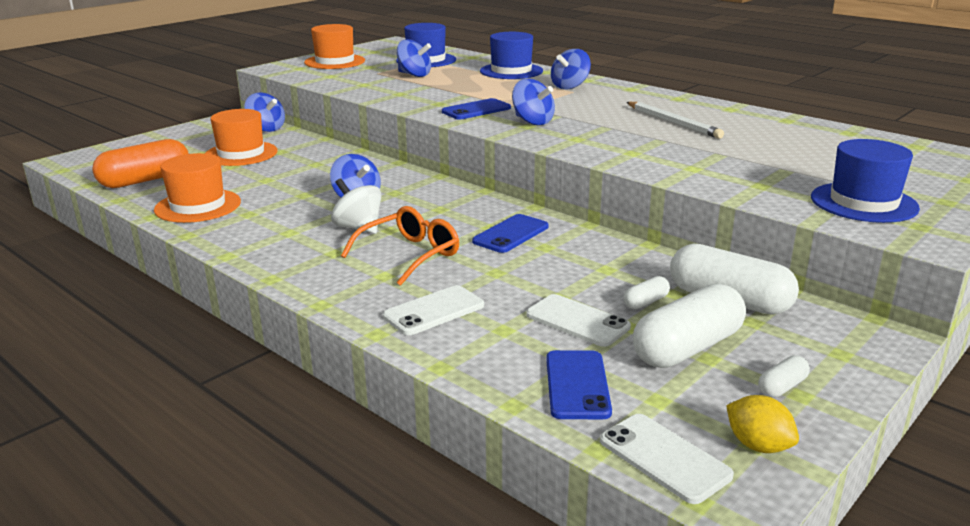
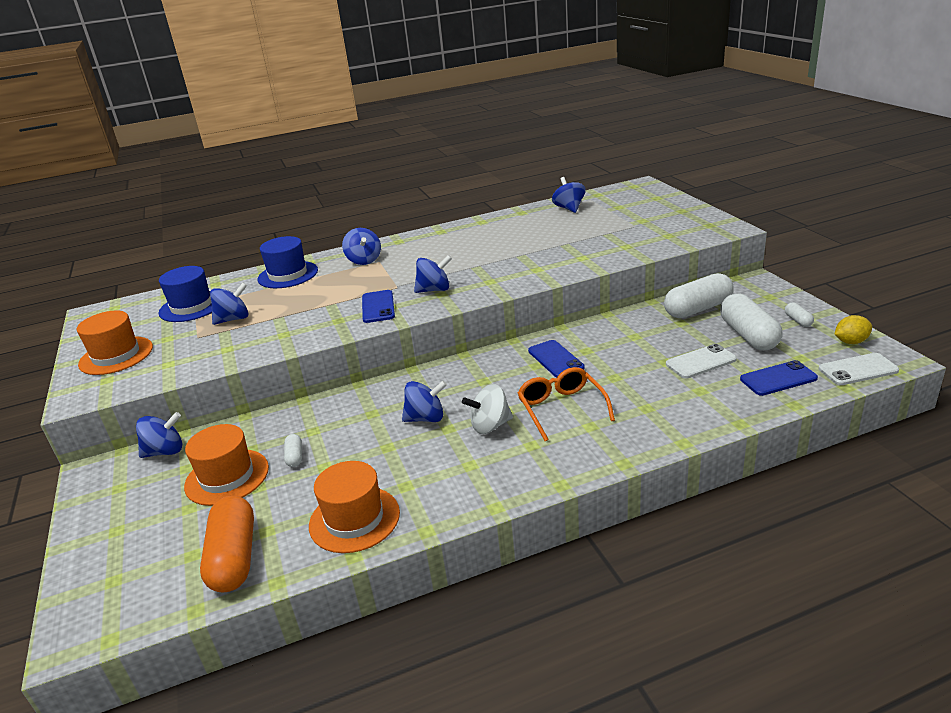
camera: 60 degrees left, 5 degrees up
(434, 311) = (661, 413): white phone -> none
(577, 385) = (778, 379): blue phone -> blue phone turned 45 degrees counterclockwise
(646, 302) = (687, 334): white capsule -> white capsule (295, 456)
(673, 122) = (490, 244): white pencil -> none
(839, 139) = (569, 208): none -> blue spinning top
(863, 202) = (670, 228): blue hat -> none

